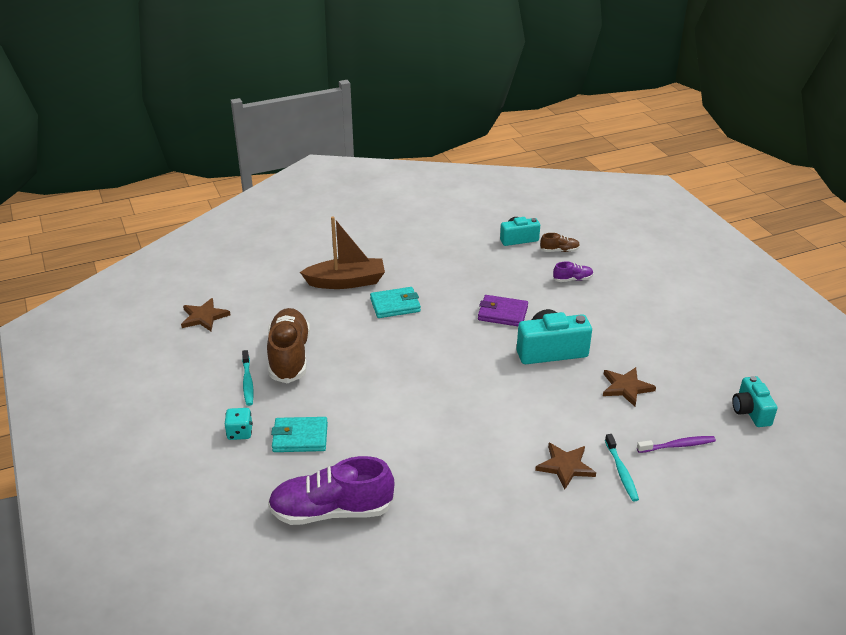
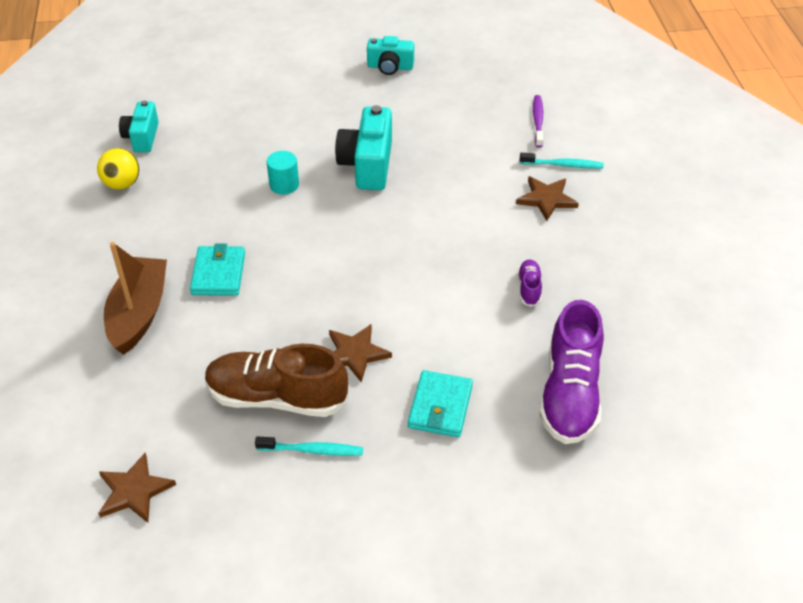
camera: 75 degrees left, 10 degrees up
(240, 432) = (412, 469): turquoise dice -> none
(465, 244) = (122, 184): none -> yellow ball
(502, 313) = (284, 185): purple wallet -> turquoise cylinder
(559, 250) = (188, 112): brown shoe -> none
(572, 279) = (249, 116): purple shoe -> purple shoe (529, 288)
(626, 387) = (447, 129): brown star -> brown star (355, 354)
(750, 411) = (506, 66): turquoise camera -> turquoise camera (390, 67)

